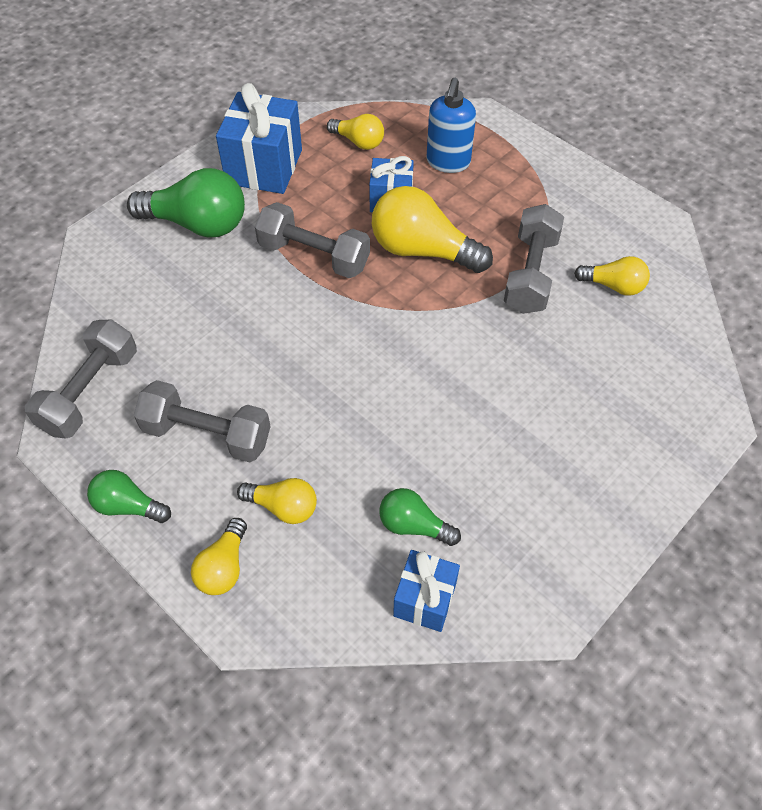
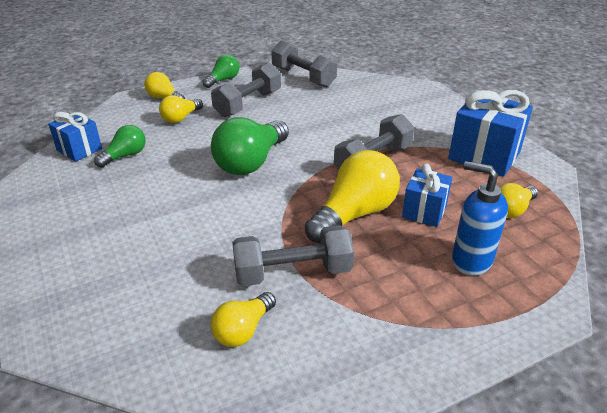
camera: 110 degrees right, 20 degrees down
(198, 224) = (426, 121): green light bulb -> green light bulb (251, 162)
(531, 274) = (293, 273): grey dumbbell -> grey dumbbell turned 45 degrees counterclockwise

